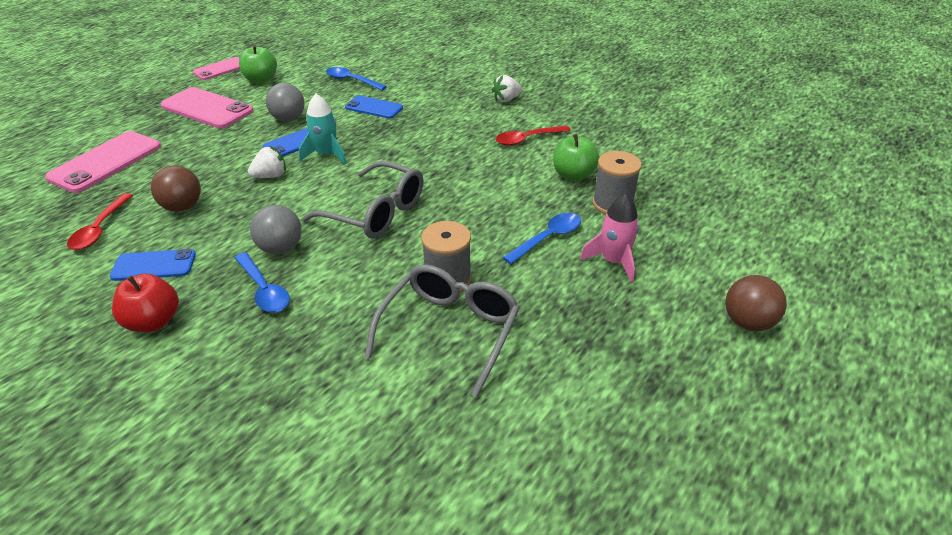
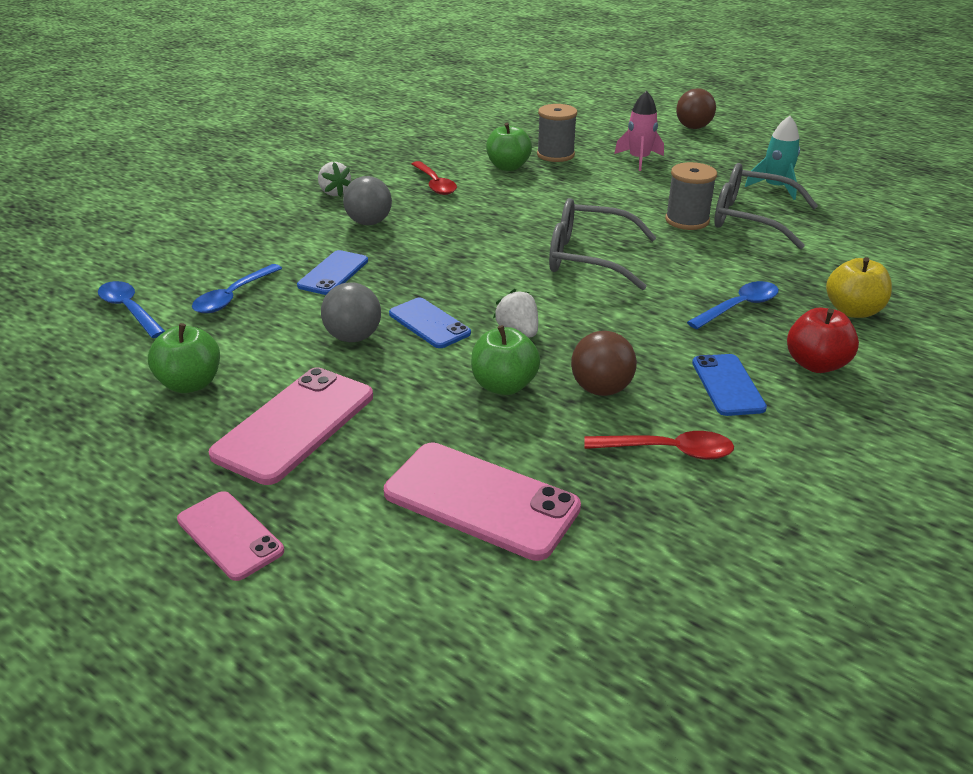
camera: 90 degrees left, 5 degrees down
(208, 170) = (504, 385): none -> green apple
(220, 69) = (112, 442): pink phone -> pink phone (230, 535)
(227, 371) = (853, 311): none -> yellow apple
(280, 248) = (668, 306): grey ball -> grey ball (369, 222)
(326, 155) = (464, 297): turquoise rocket -> turquoise rocket (775, 188)
(375, 212) = (589, 258): grey glasses -> grey glasses turned 105 degrees counterclockwise
(547, 238) = (614, 181): blue spoon -> blue spoon (130, 310)

